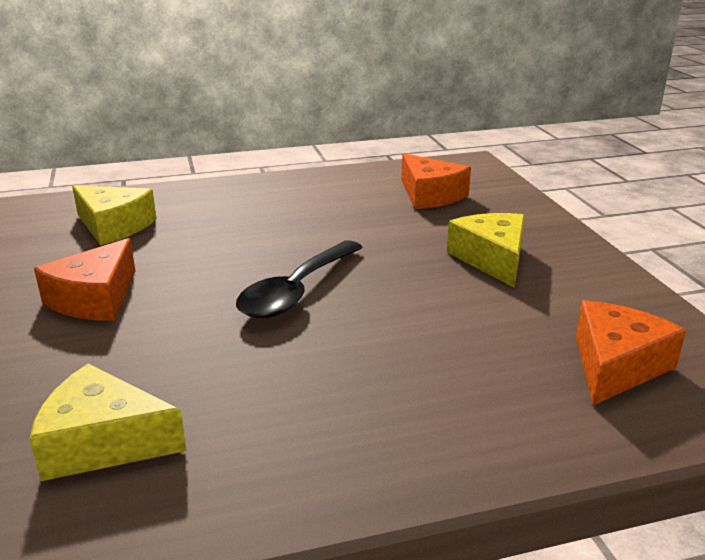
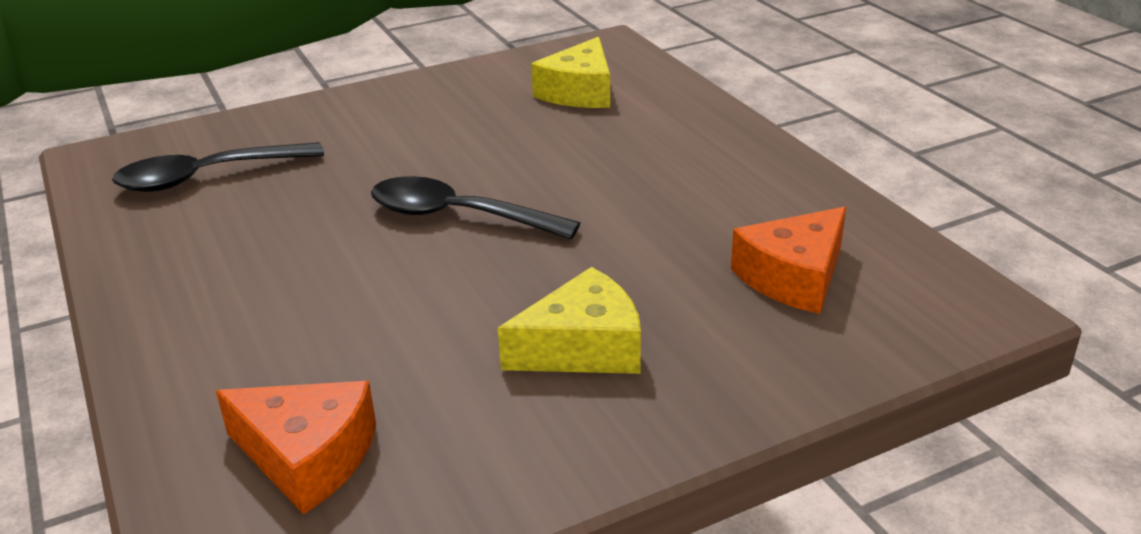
camera: 80 degrees right, 5 degrees up
(95, 299) = (423, 121): orange cheese -> none
(103, 442) = (206, 177): yellow cheese -> black spoon

